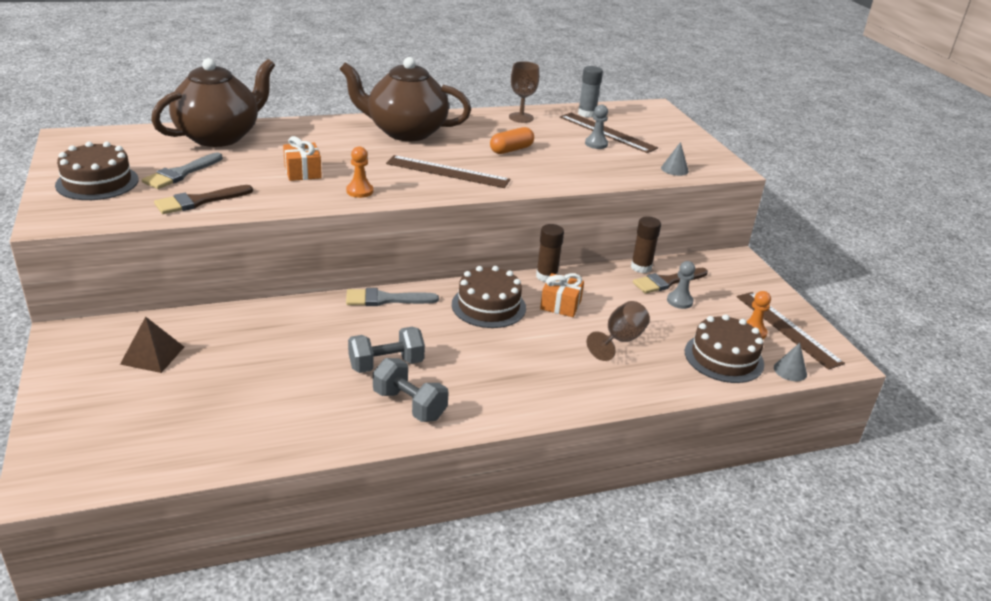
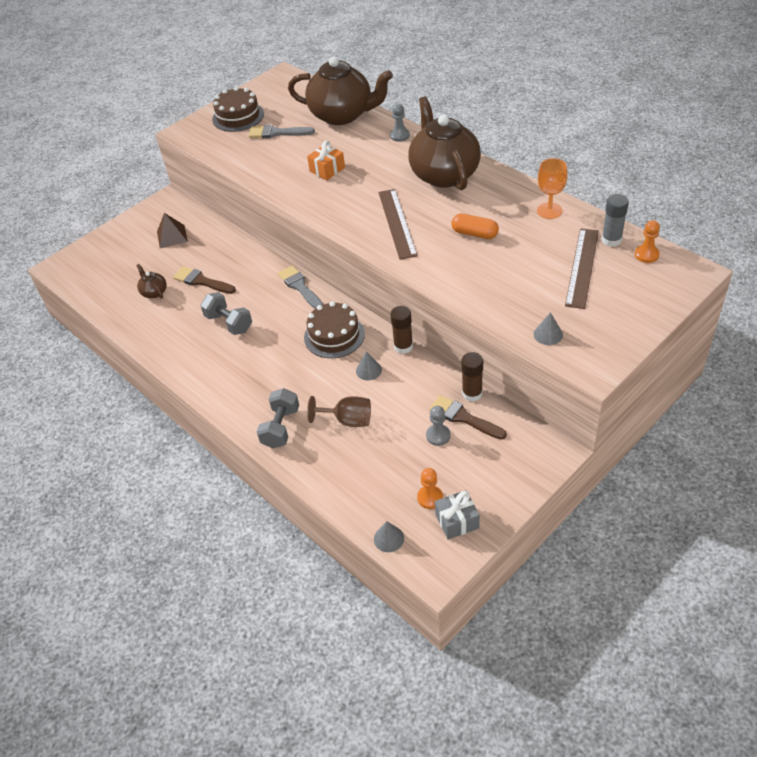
camera: 70 degrees right, 15 degrees up
(199, 201) = (249, 158): brown brush -> brown brush (201, 281)
(247, 405) = (154, 292): none -> brown teapot
(359, 191) = (324, 203): orange pawn -> orange pawn (646, 255)
(409, 405) = (196, 352): grey dumbbell -> grey dumbbell (281, 427)
(521, 117) = (549, 211): brown goblet -> orange goblet
(560, 305) = (368, 370): orange gift -> grey cone
(596, 144) = (546, 271): grey pawn -> grey pawn (399, 135)
(724, 358) = (373, 489): brown cake -> none
(788, 329) = (457, 521): brown ruler -> grey gift

